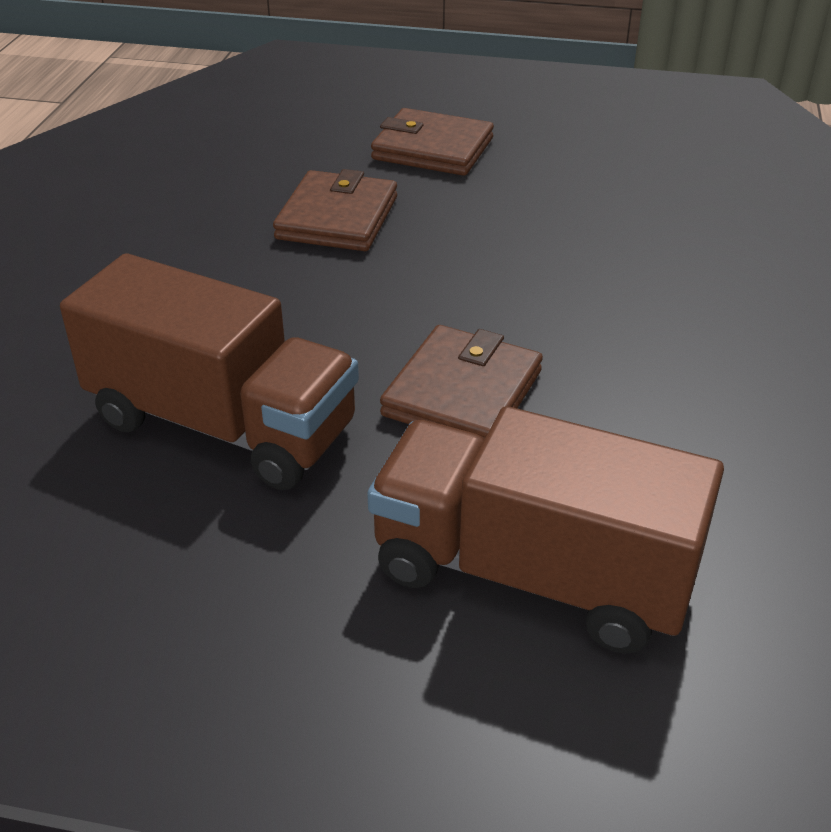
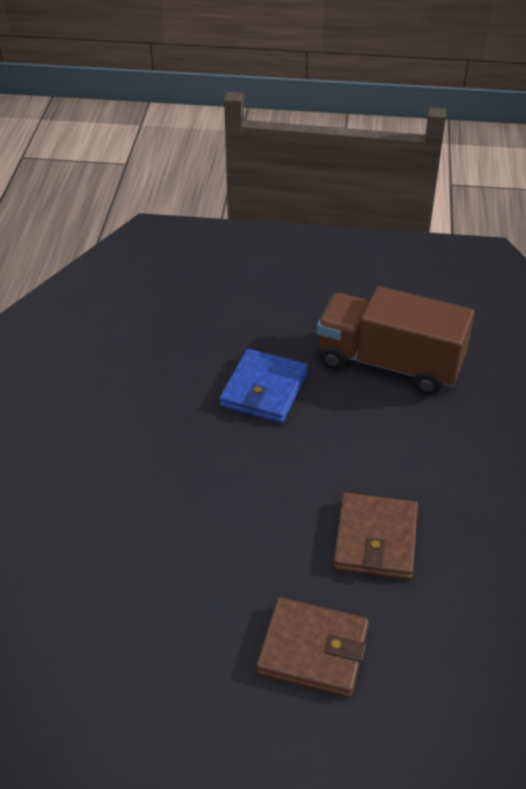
camera: 175 degrees right, 5 degrees up
(462, 393) = (264, 390): brown wallet -> blue wallet
(532, 574) = (227, 304): brown truck -> none

